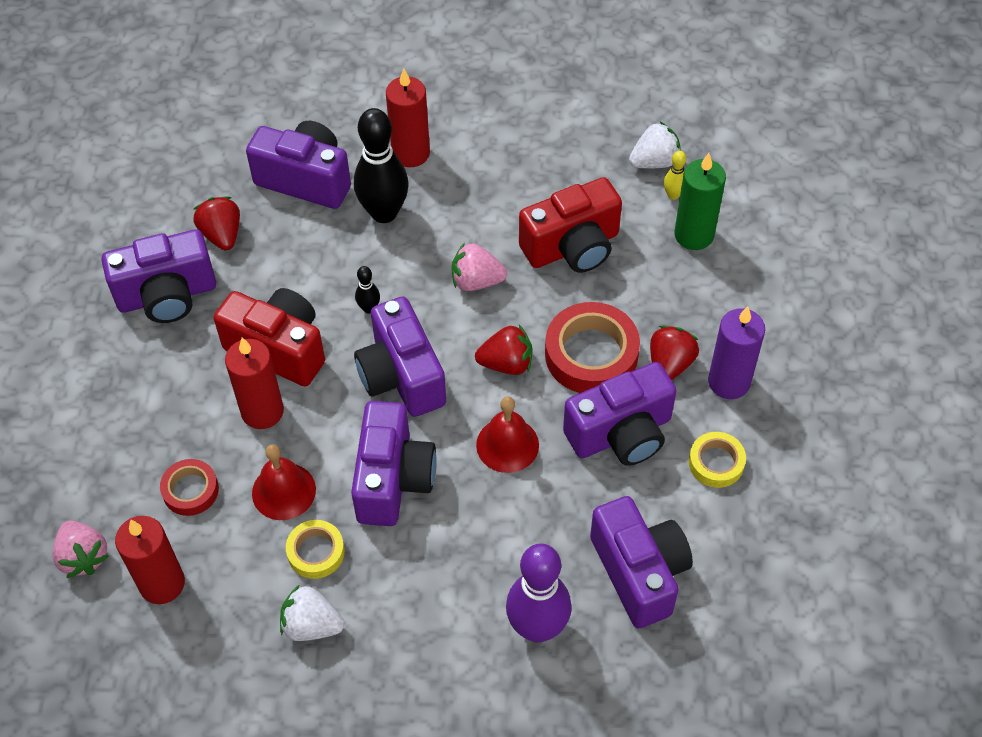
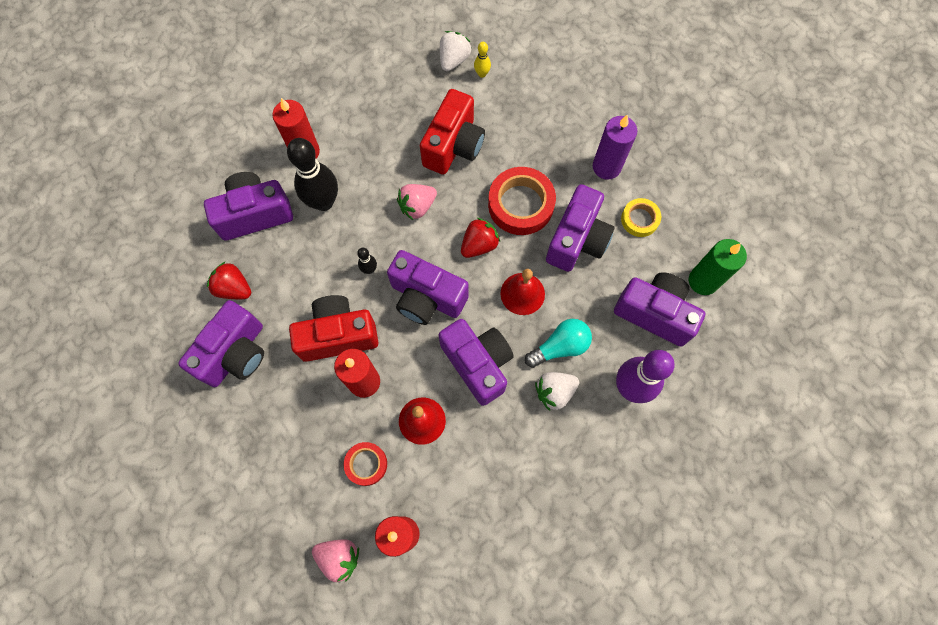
camera: 40 degrees left, 15 degrees up
(311, 625) = (510, 486): white strawberry -> white strawberry (554, 392)
(316, 552) = (473, 442): yellow tape -> none
(497, 527) = (560, 347): none -> turquoise light bulb
(670, 364) = (567, 179): red strawberry -> none
(694, 235) = (514, 91): green candle -> green candle (703, 281)

